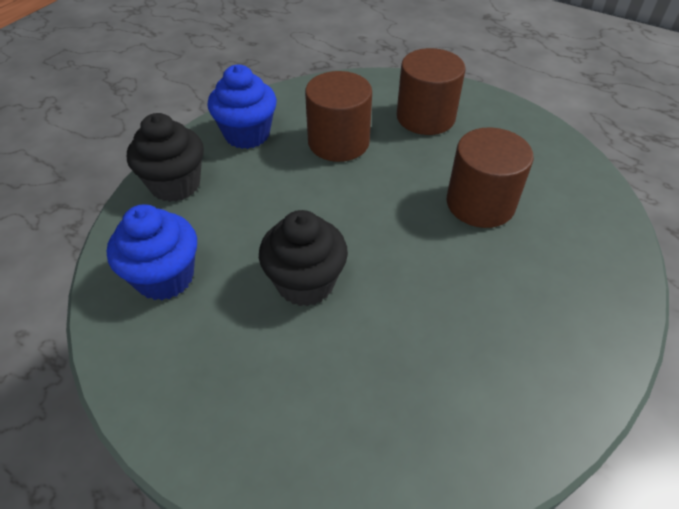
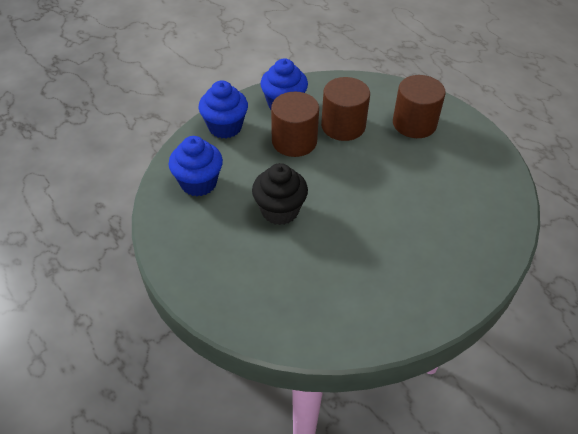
camera: 20 degrees right, 0 degrees up
(175, 184) = (225, 127): black cupcake -> blue cupcake
(480, 203) = (419, 194): brown cylinder -> brown cylinder (294, 141)

